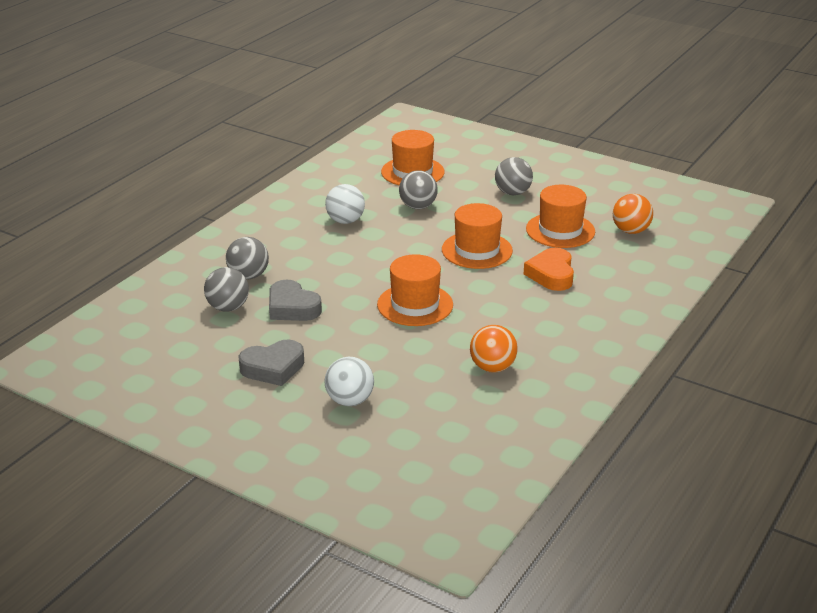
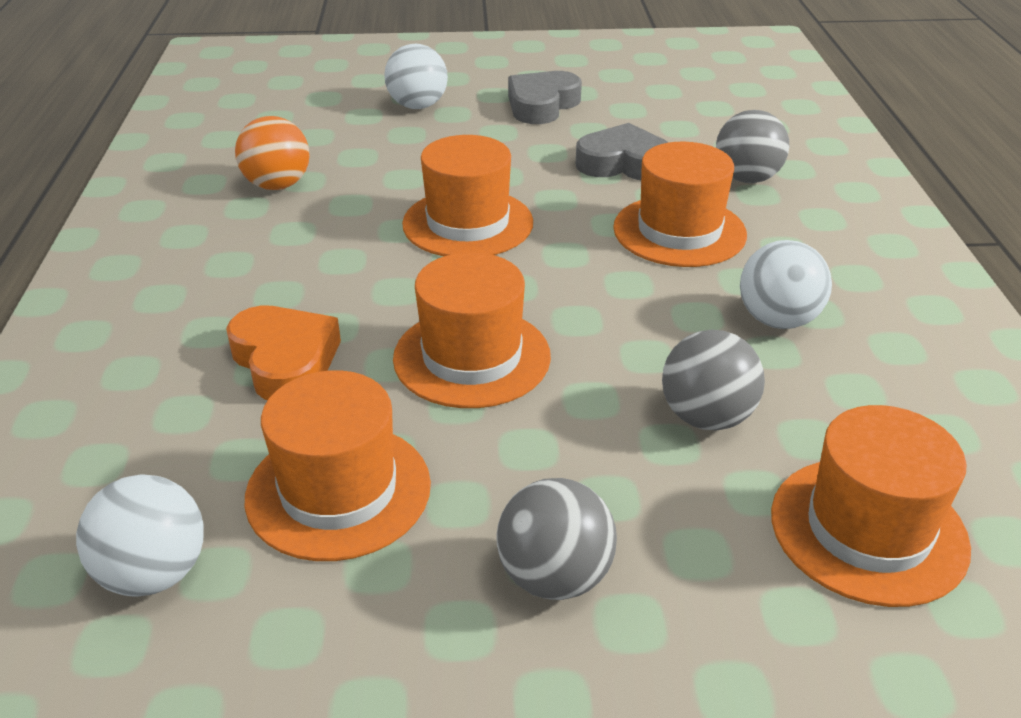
camera: 145 degrees right, 5 degrees up
(228, 307) = (697, 138): grey ball -> none
(324, 264) = (679, 231): none -> orange hat
(630, 231) = (154, 573): orange ball -> white ball

